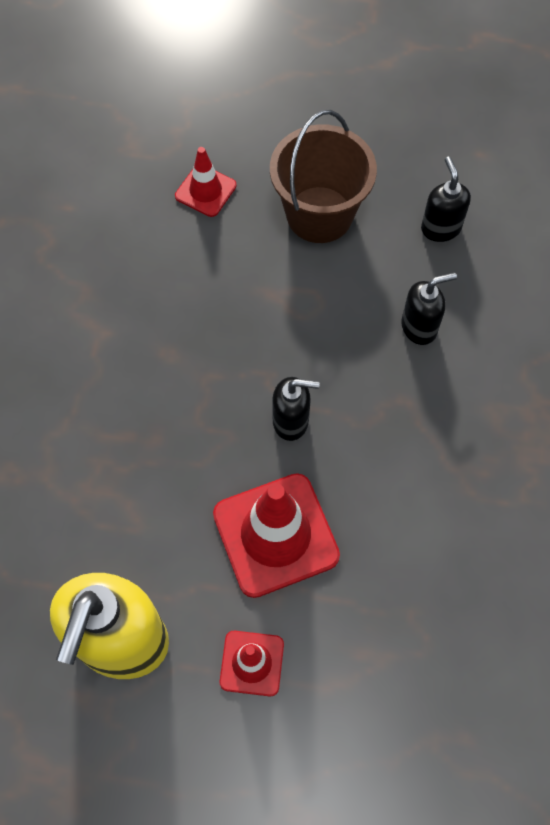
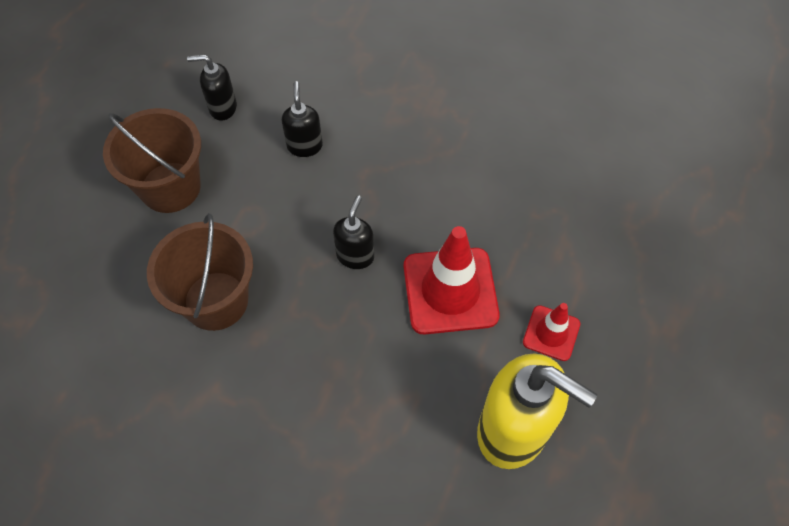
camera: 75 degrees left, 5 degrees down
(199, 302) = (216, 301): none -> brown bucket
(205, 191) = (103, 270): red traffic cone -> none

